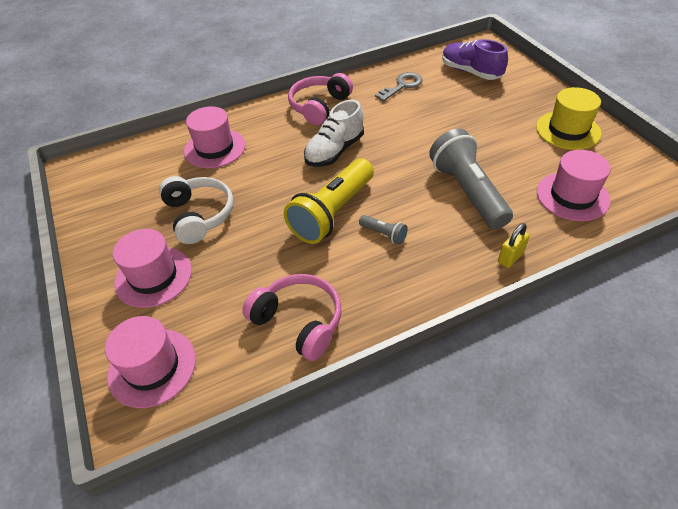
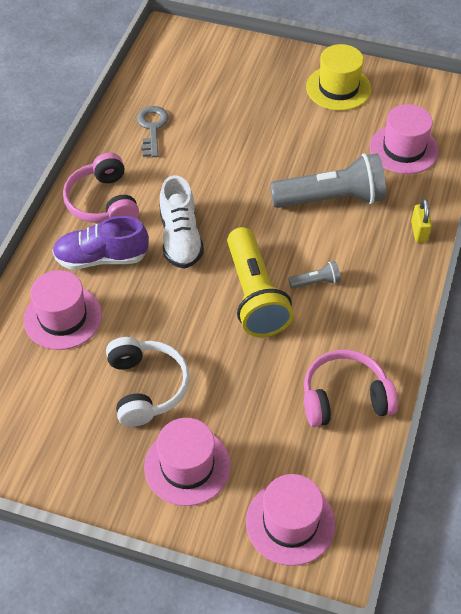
camera: 50 degrees left, 5 degrees up
(199, 215) = (146, 387): white headphones -> white headphones turned 60 degrees clockwise
(467, 192) = (331, 199): grey flashlight -> grey flashlight turned 150 degrees clockwise
(471, 72) = (195, 73): purple shoe -> purple shoe (101, 258)

